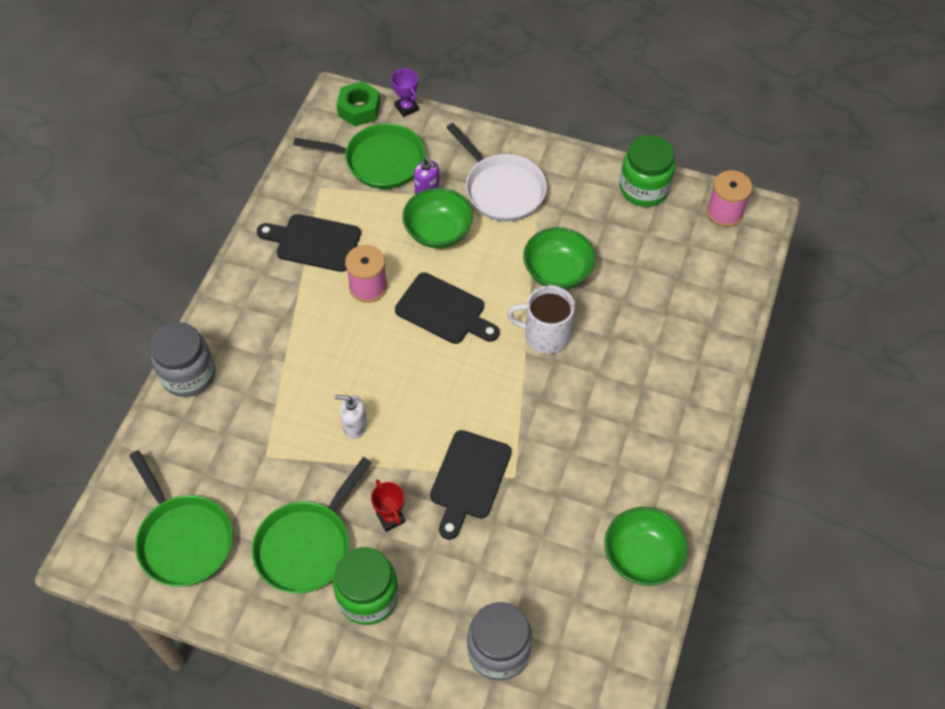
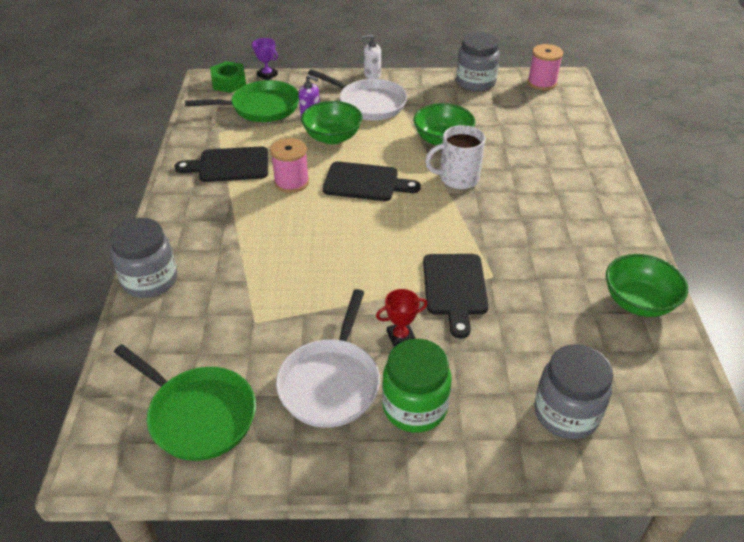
camera: 20 degrees left, 15 degrees down
(307, 545) = (331, 382): green pan -> white pan
(354, 426) = (329, 278): white soap dispenser -> white soap dispenser (372, 75)
(390, 518) = (400, 336): red trophy -> red trophy turned 60 degrees counterclockwise
(644, 189) = (475, 83): green jar -> grey jar

